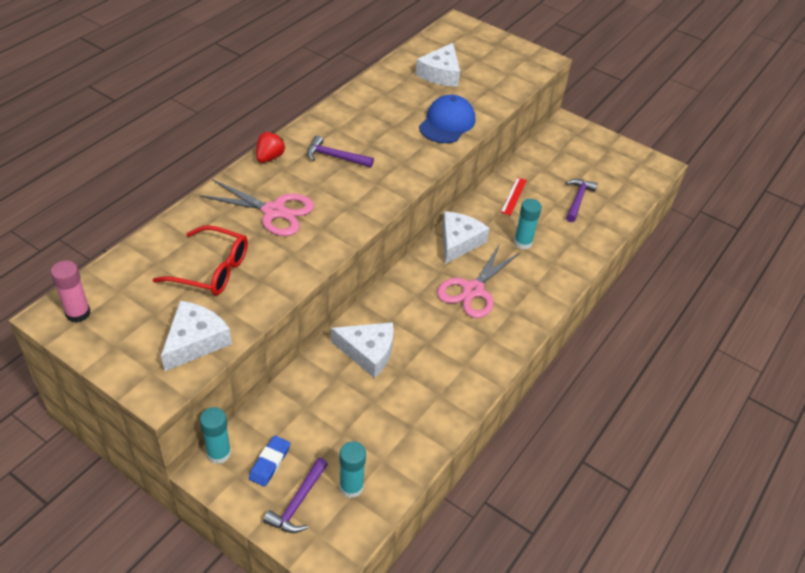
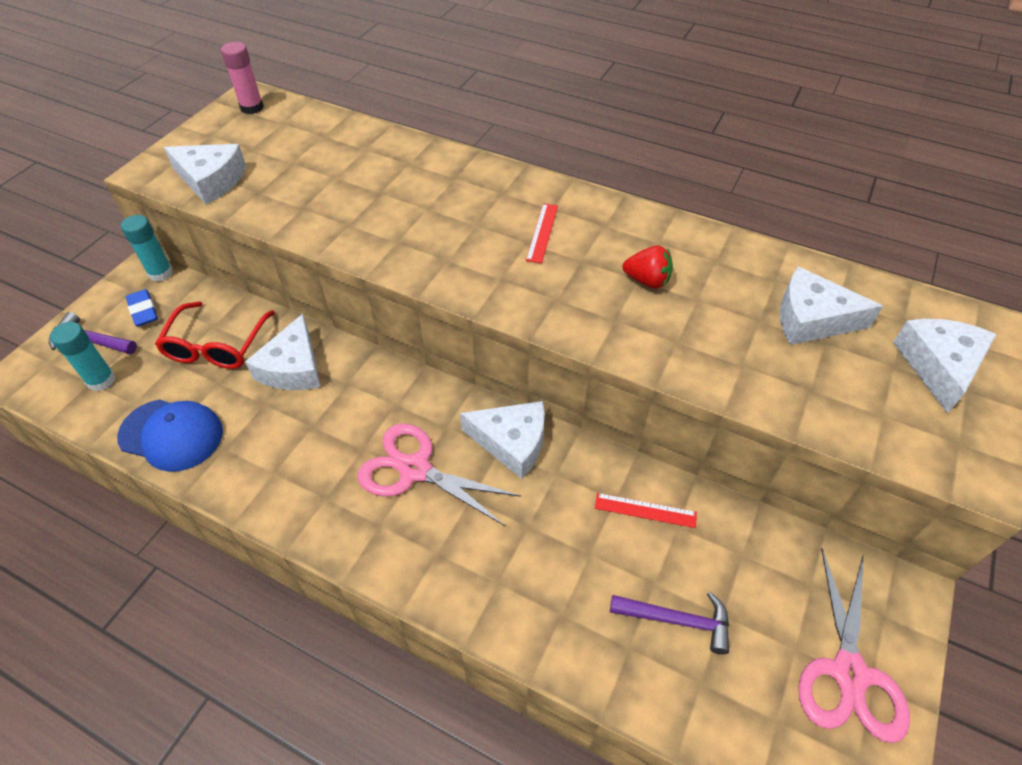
camera: 85 degrees right, 5 degrees up
(212, 270) = (315, 172): red glasses -> red glasses (216, 346)
(269, 157) = (519, 179): red strawberry -> red strawberry (647, 281)
(269, 463) = (143, 311): blue eraser -> blue eraser turned 45 degrees clockwise
(274, 211) = (420, 198): pink scissors -> pink scissors (849, 673)
(335, 157) = (542, 232): purple hammer -> red ruler
(447, 123) = (678, 340): blue cap -> blue cap (171, 435)
(481, 47) = (938, 366): none -> white cheese
(523, 242) = (534, 531): turquoise glue stick -> none

